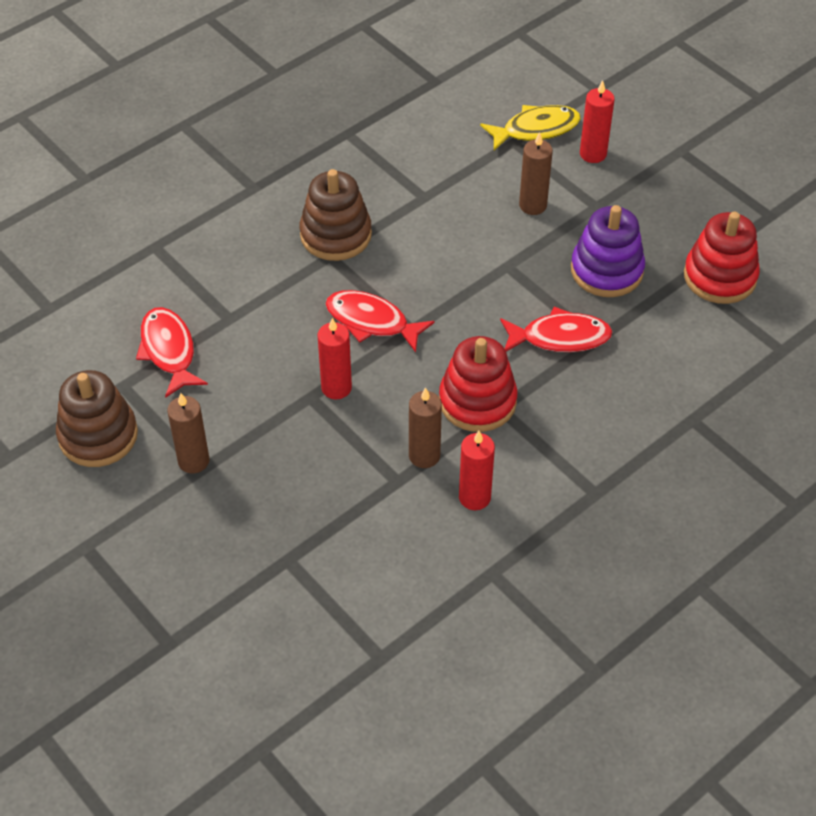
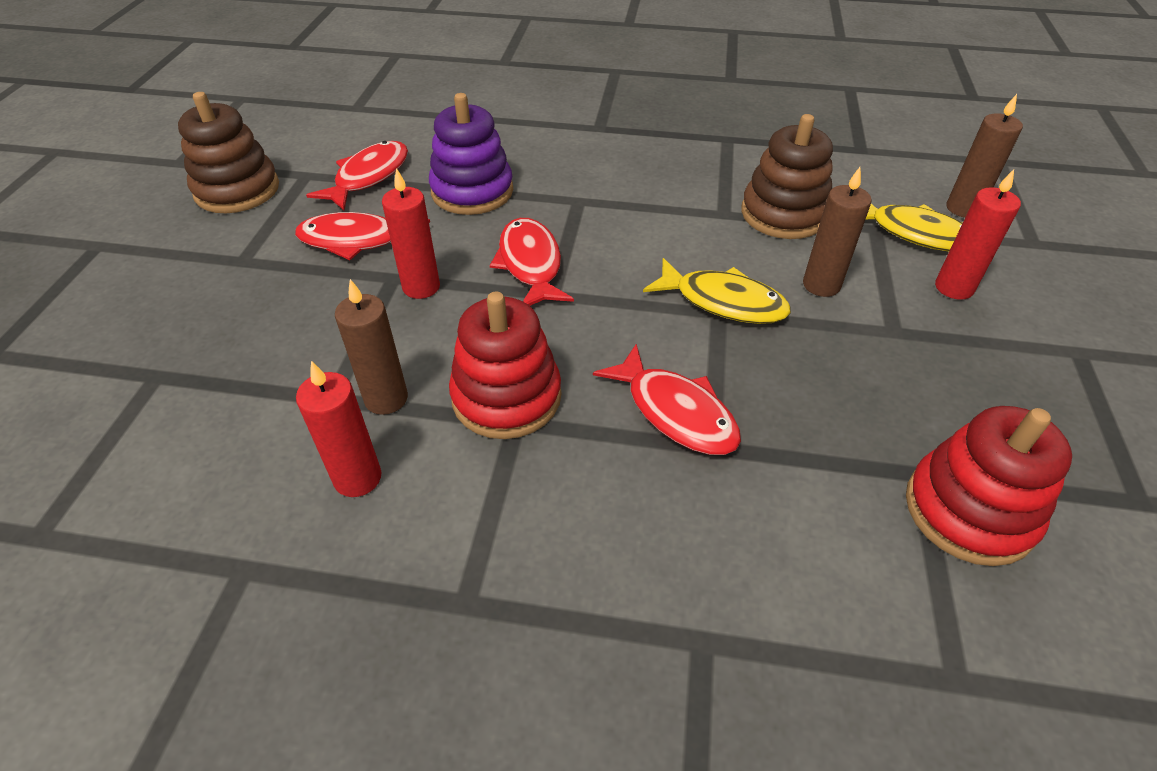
camera: 50 degrees right, 5 degrees down
(193, 461) = (248, 251): brown candle -> brown candle (963, 208)
(247, 396) = (357, 241): none -> red fish
(336, 235) = (607, 190): brown stacking toy -> brown stacking toy (783, 214)
(501, 257) = (723, 302): none -> yellow fish
(606, 270) = (822, 393): purple stacking toy -> purple stacking toy (472, 191)

